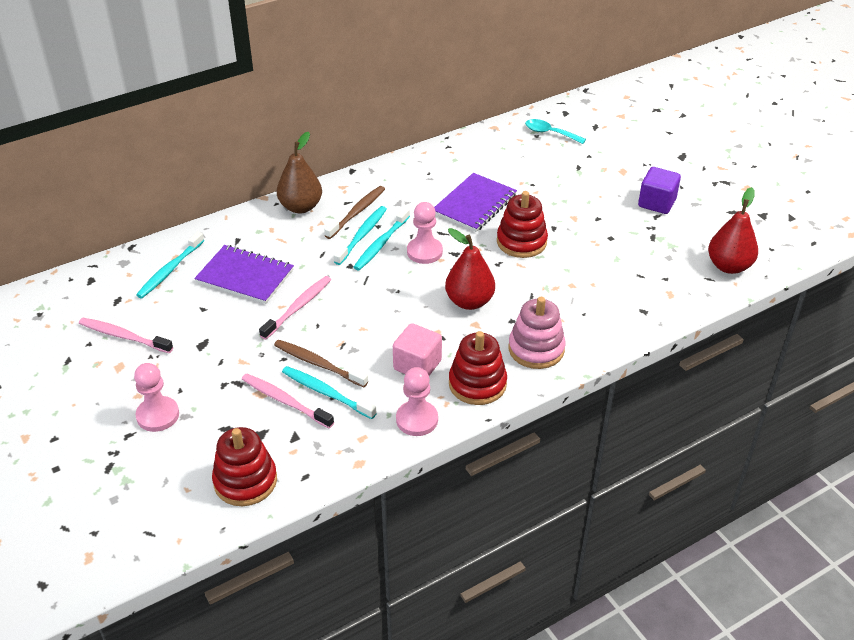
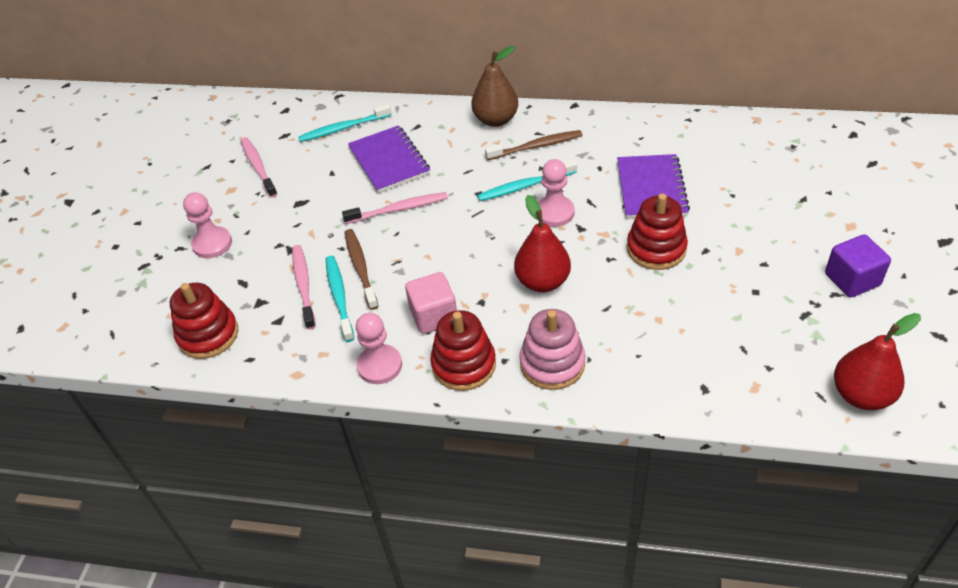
camera: 45 degrees right, 5 degrees up
(362, 235) = (518, 170): turquoise toothbrush -> none
(474, 204) = (651, 188): purple notebook -> purple notebook turned 75 degrees counterclockwise
(549, 133) = (810, 149): turquoise spoon -> none

